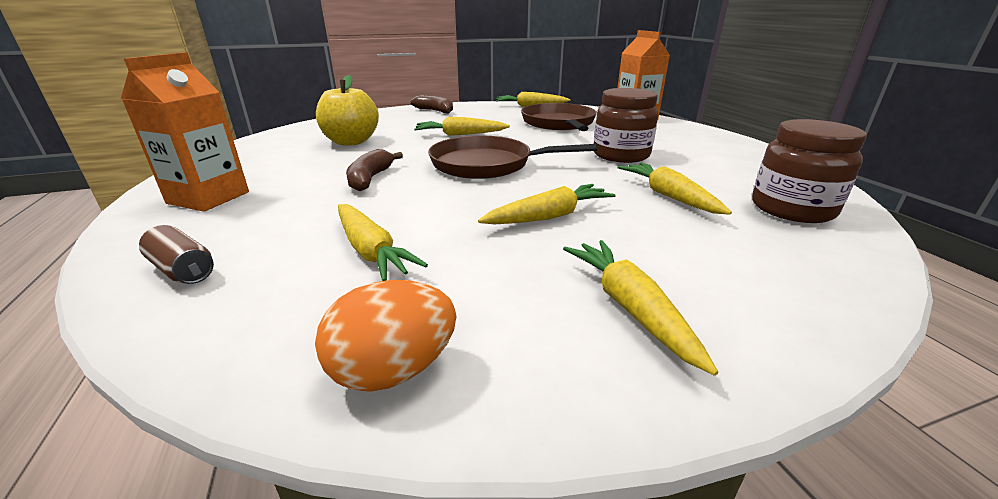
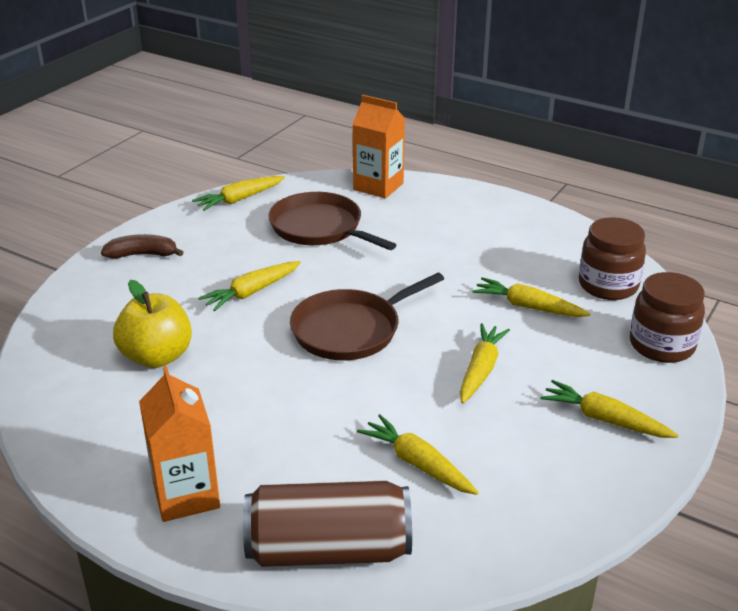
camera: 40 degrees left, 5 degrees up
(183, 270) = (328, 550): brown can -> brown can, size x2.32
(370, 179) = (283, 399): brown banana -> none
(371, 250) = (418, 464): yellow carrot -> yellow carrot turned 150 degrees counterclockwise
(393, 370) = (551, 518): orange egg -> none
(621, 155) = (439, 264): brown jar -> brown jar (661, 345)

